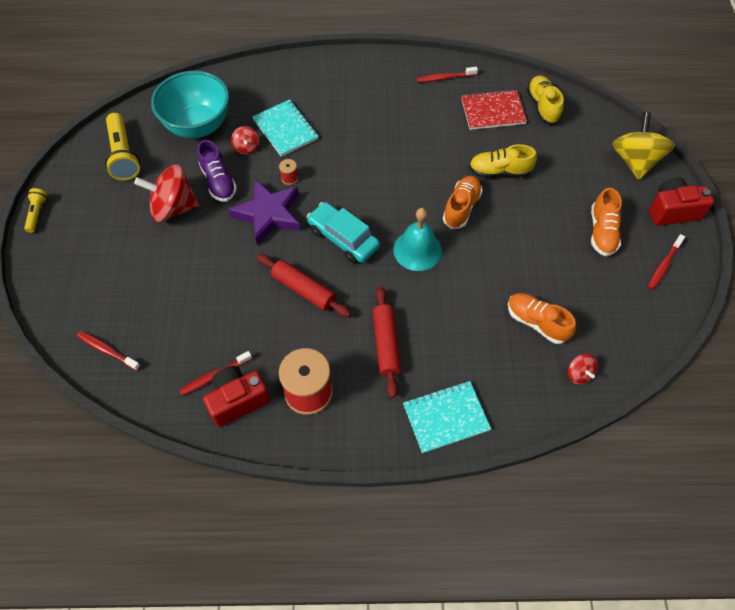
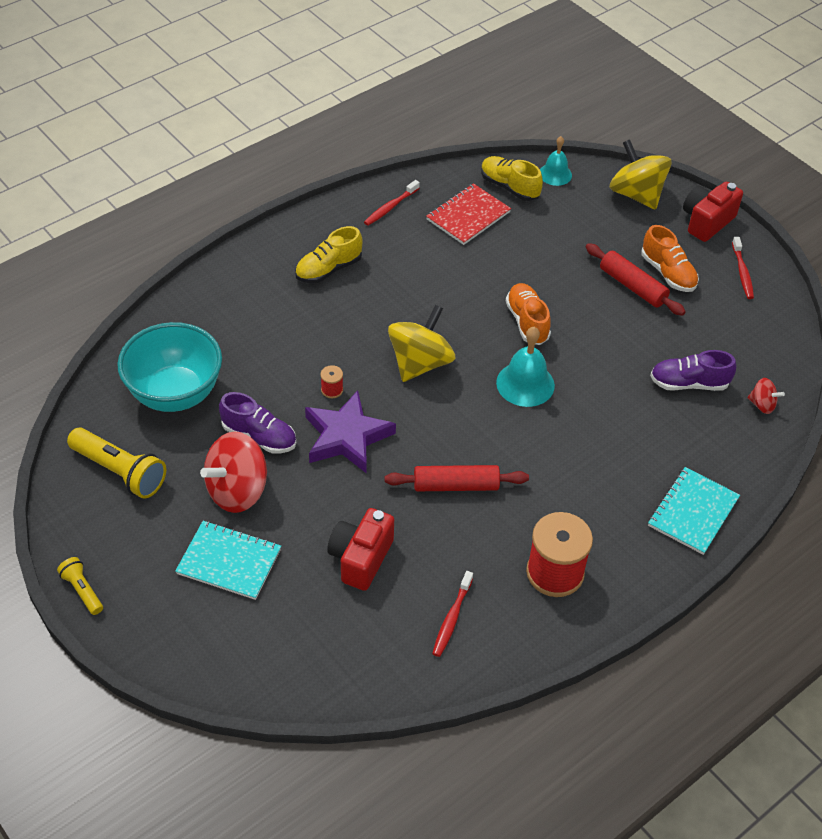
camera: 40 degrees left, 10 degrees down
(107, 350) = (317, 669): red toothbrush -> none
(237, 400) = (497, 624): red camera -> red camera (360, 558)
(246, 147) = (254, 385): red spinning top -> none
(285, 129) = (277, 344): turquoise notebook -> turquoise notebook (229, 561)
(343, 238) = (445, 415): turquoise car -> none
(361, 193) = (420, 363): none -> yellow spinning top
(386, 344) = (581, 485): red rolling pin -> red rolling pin (632, 286)
(499, 171) = (529, 269): yellow shoe -> yellow shoe (328, 269)
(537, 322) = (689, 383): orange shoe -> purple shoe
(586, 114) = (555, 174): none -> turquoise bell

